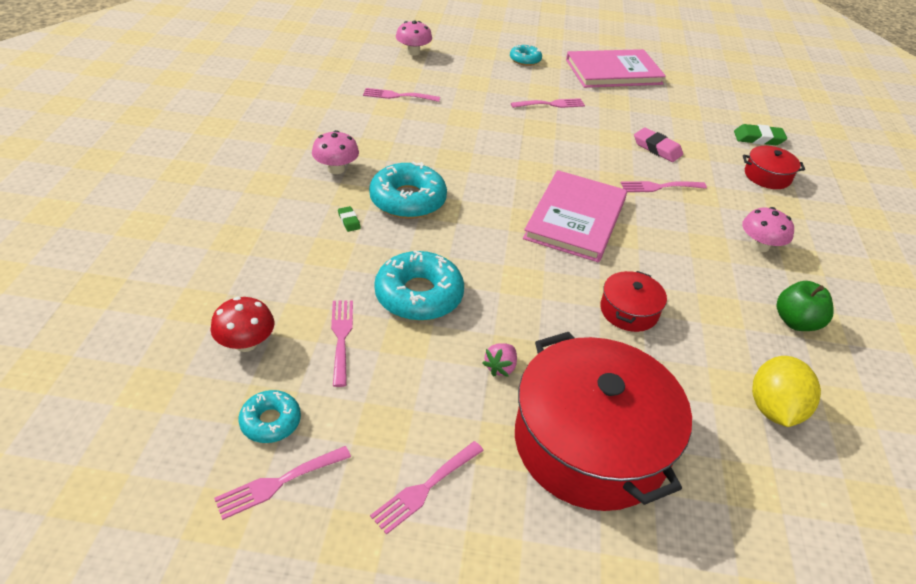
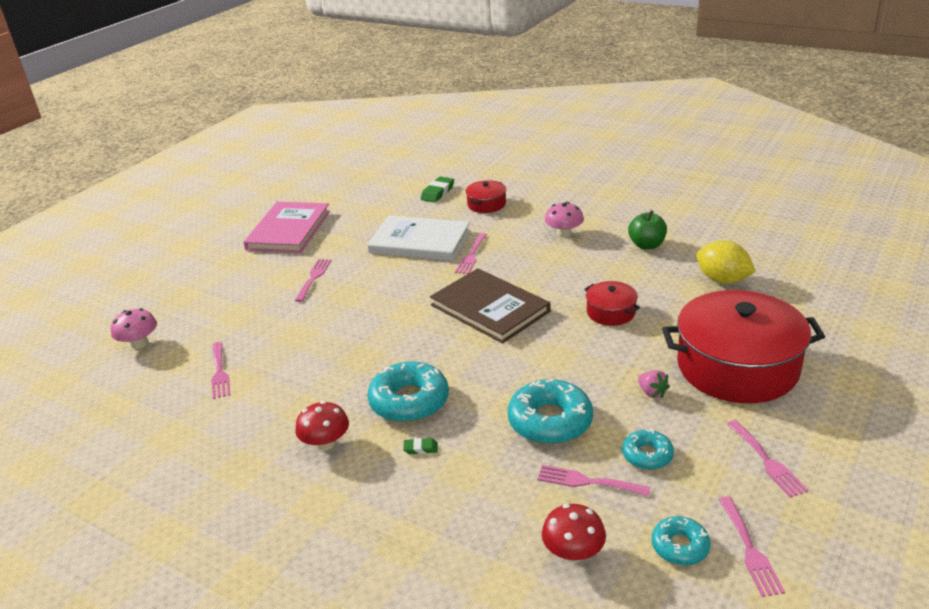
camera: 60 degrees left, 10 degrees down
(336, 169) = (326, 443): pink mushroom -> red mushroom
(397, 96) = (220, 372): pink fork -> pink fork turned 45 degrees counterclockwise
(525, 60) = (223, 273): turquoise donut -> turquoise donut (647, 455)
(575, 218) = (489, 308): pink book -> brown book
(657, 148) = (420, 241): pink eraser -> white book

